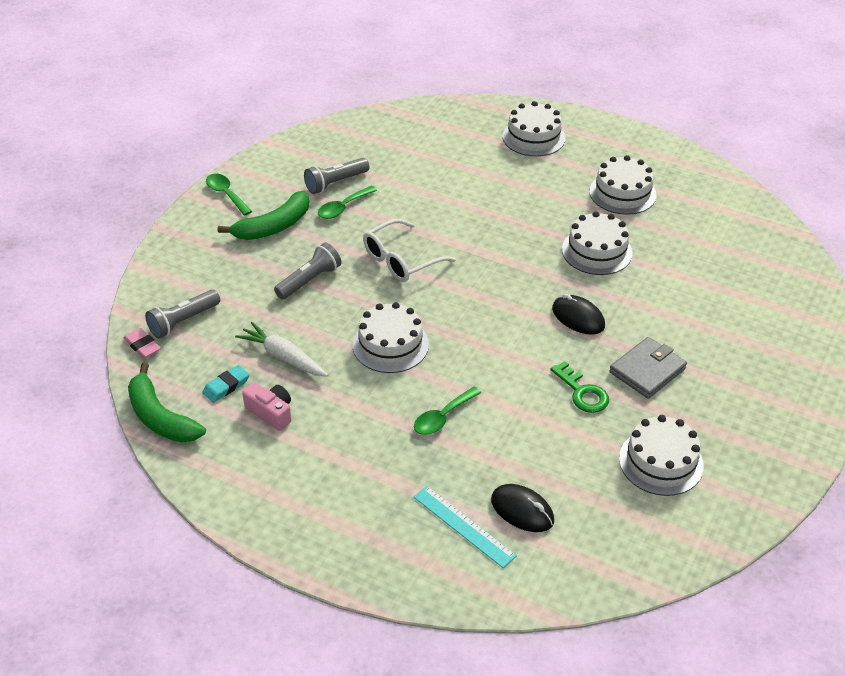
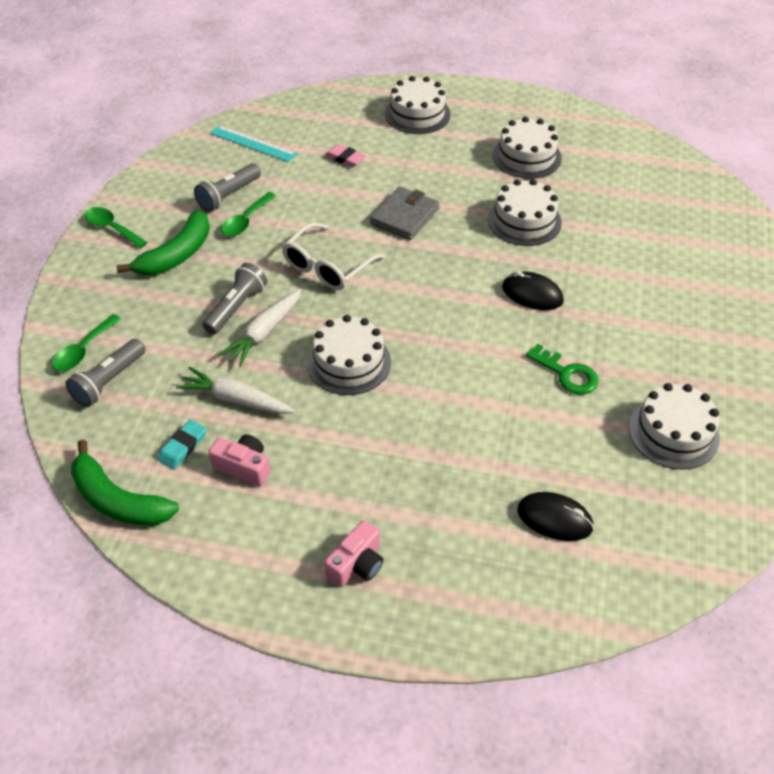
camera: 15 degrees left, 5 degrees up
(142, 346) = (70, 419): pink eraser -> pink eraser (345, 158)
(326, 306) = (264, 332): none -> white carrot
(338, 509) = (357, 564): none -> pink camera
(442, 417) = (433, 432): green spoon -> green spoon (83, 350)
(464, 526) = (500, 551): turquoise ruler -> turquoise ruler (253, 143)
(647, 370) = (622, 337): grey wallet -> grey wallet (404, 216)

